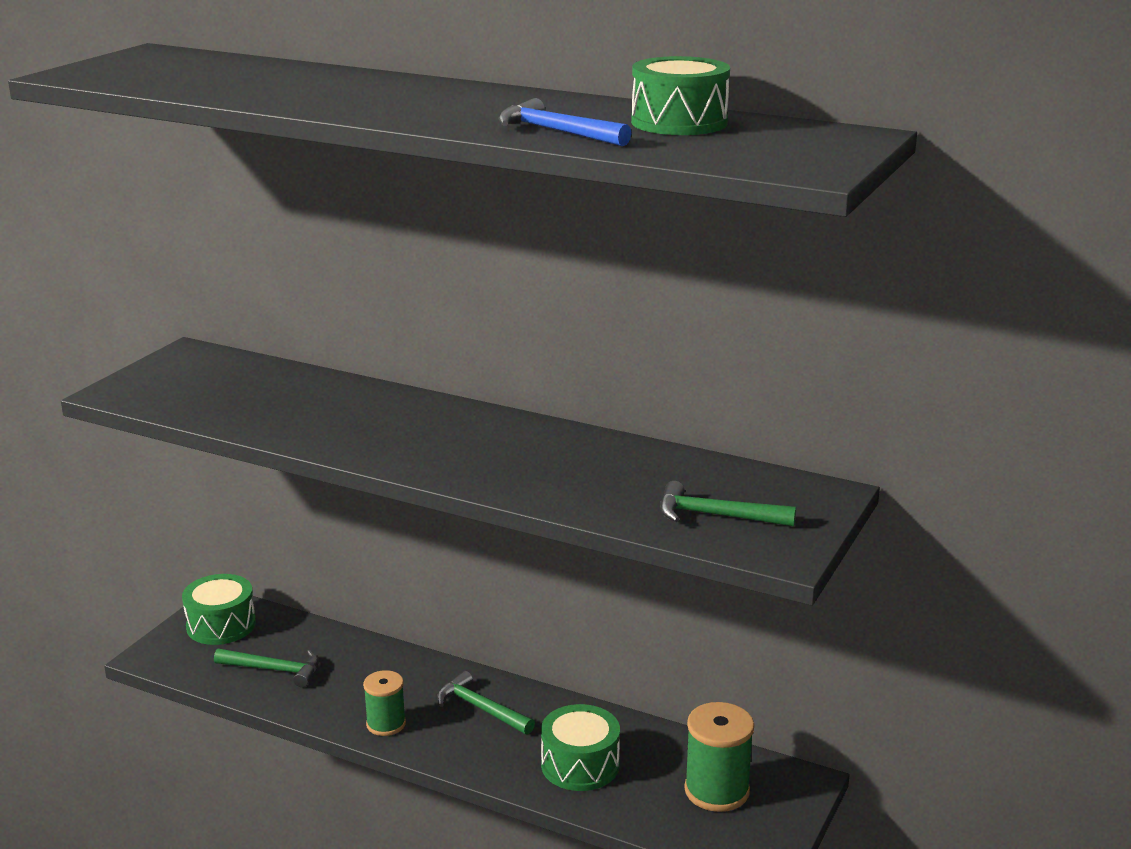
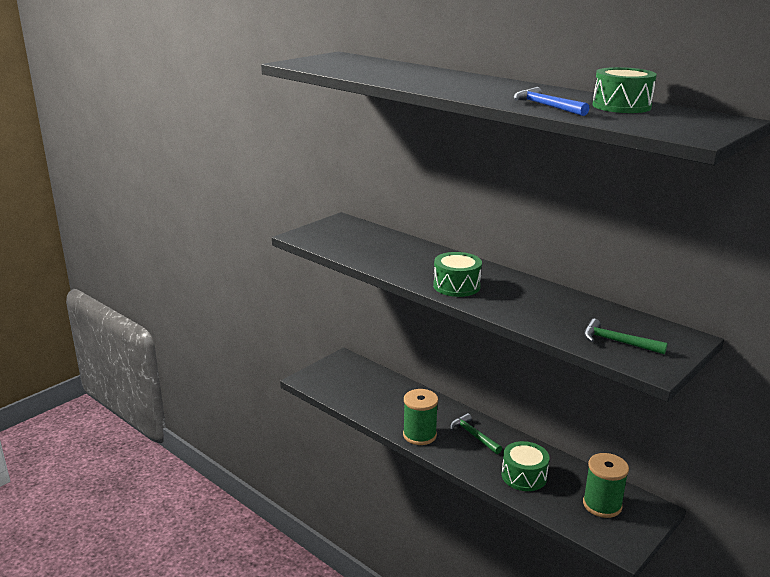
camera: 15 degrees right, 0 degrees up
(221, 625) = (343, 369): green drum -> green drum (456, 286)
(274, 670) = (366, 397): green hammer -> none
(386, 724) = (419, 435): green spool -> green spool, size x1.55

